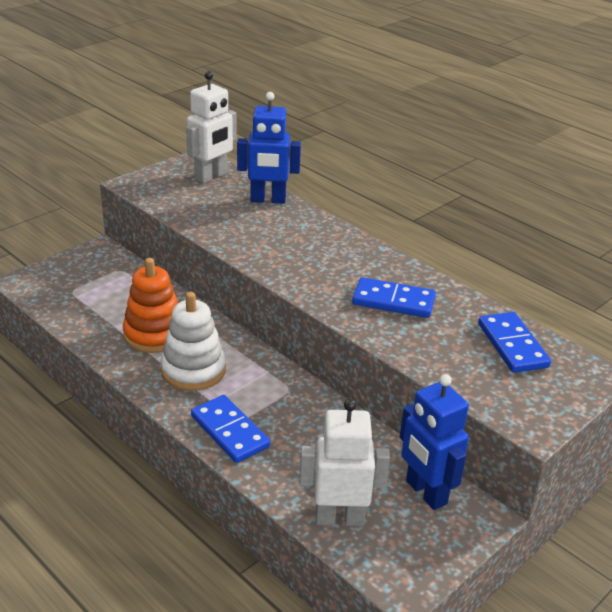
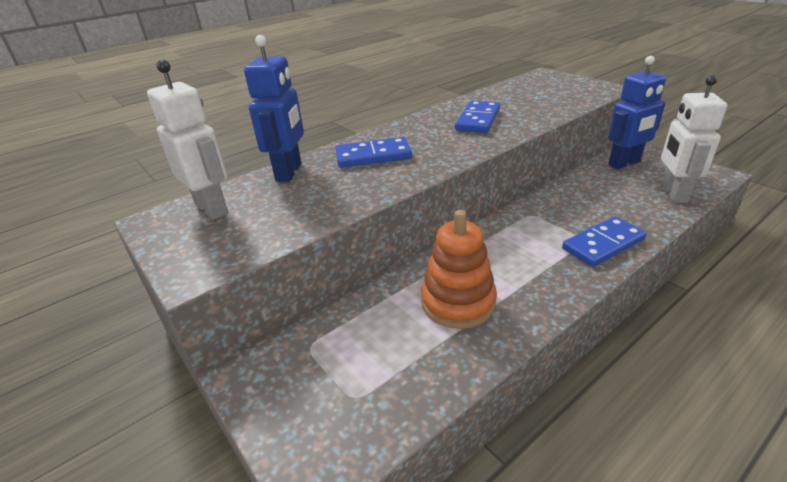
camera: 80 degrees left, 0 degrees up
(193, 370) = (518, 270): white stacking toy -> none
(512, 345) = (523, 89): blue domino -> blue domino (373, 156)

